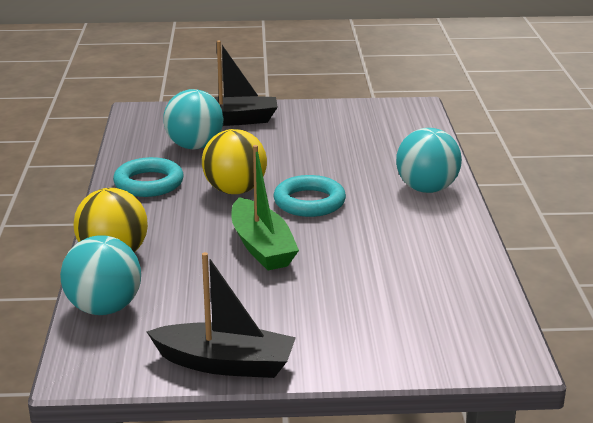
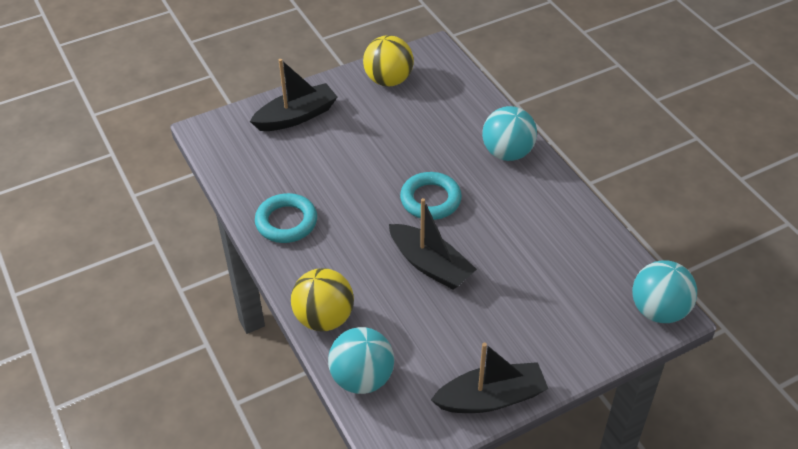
camera: 25 degrees left, 20 degrees up
(194, 146) = (289, 161): turquoise ball -> turquoise ball (658, 310)
(235, 190) = (363, 206): yellow ball -> yellow ball (388, 80)
(261, 247) = (430, 265): green boat -> black boat

